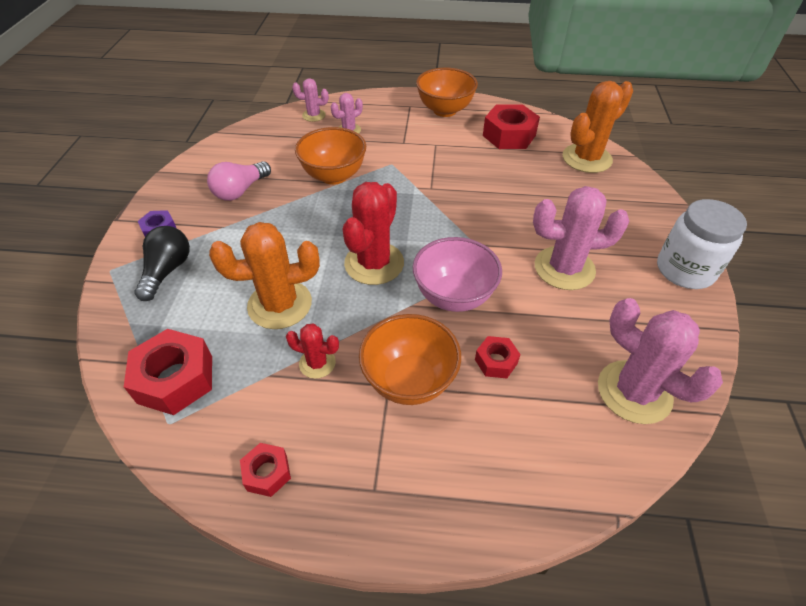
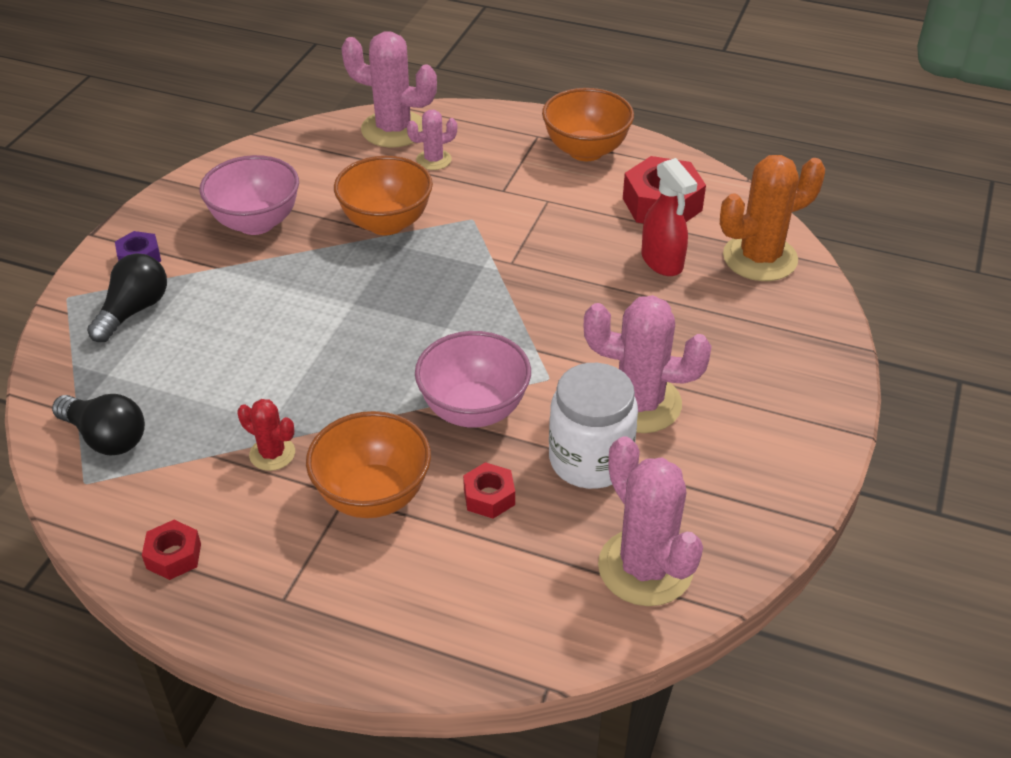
camera: 15 degrees right, 5 degrees down
(175, 379) = (106, 437): red nut -> black light bulb
(240, 191) = (256, 223): pink light bulb -> pink bowl
(280, 304) = (253, 377): orange cactus -> none
(314, 115) = (394, 129): pink cactus -> pink cactus, size x1.91
(374, 263) = (390, 349): red cactus -> none
(528, 171) = (662, 262): none -> red spray bottle
(685, 270) = (808, 438): white jar -> white jar (590, 460)

